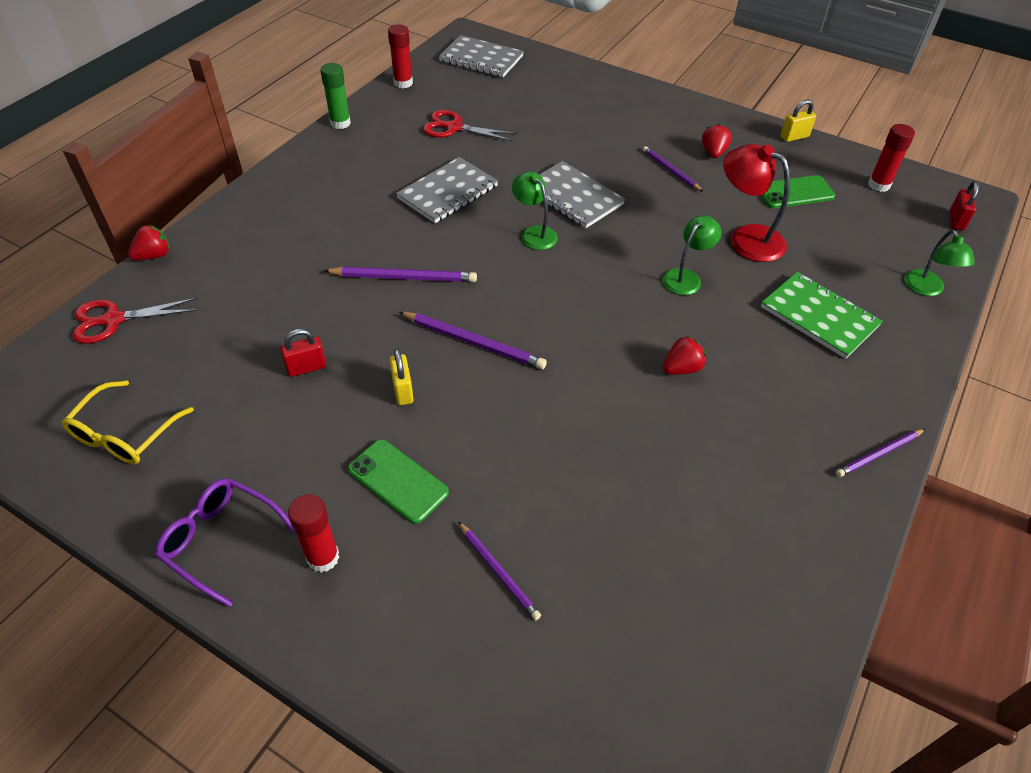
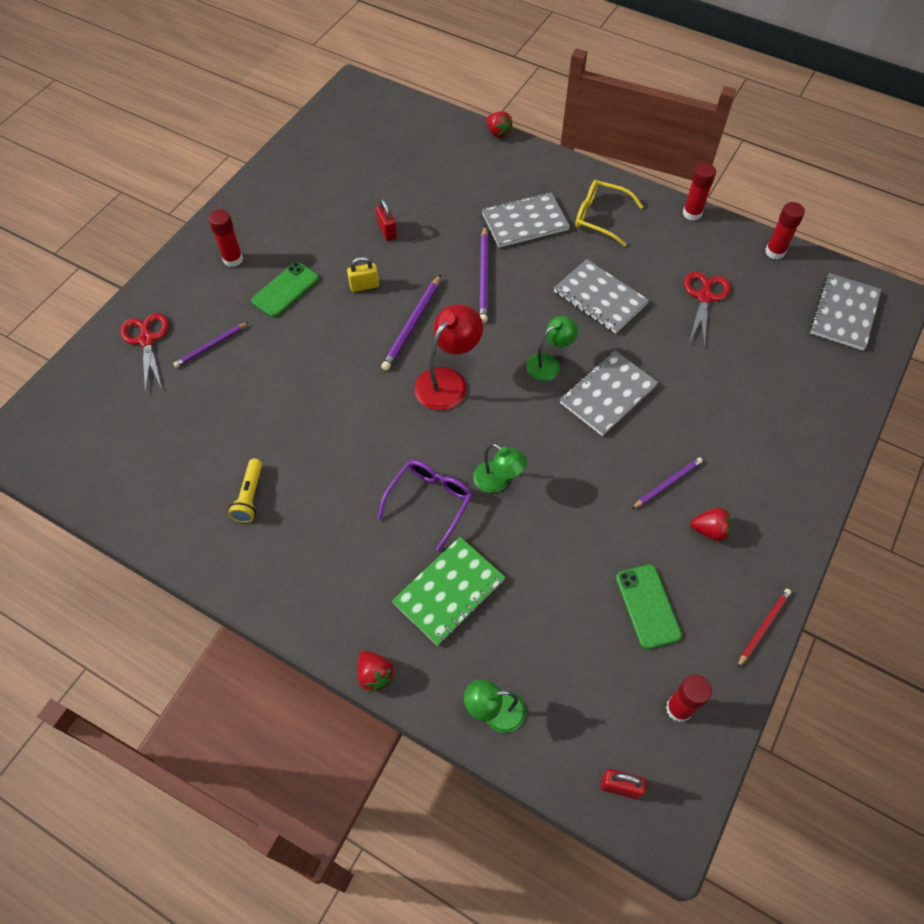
camera: 90 degrees right, 10 degrees up
(113, 320) = (431, 127): red scissors -> red scissors (147, 339)
(125, 434) = (332, 155): yellow glasses -> yellow glasses (600, 217)
(221, 541) = (250, 212): purple glasses -> purple glasses (430, 501)
(322, 240) = (525, 222): none -> grey notebook
(340, 123) = (692, 213): green glue stick -> red glue stick
(681, 368) = (383, 467): red strawberry -> red strawberry (375, 675)
(745, 500) = (250, 496): none -> yellow flashlight
(746, 238) = (561, 543): red lamp -> red lamp (448, 381)
(794, 137) = (763, 627): yellow padlock -> red pencil
(879, 454) = (284, 607): purple pencil -> none

